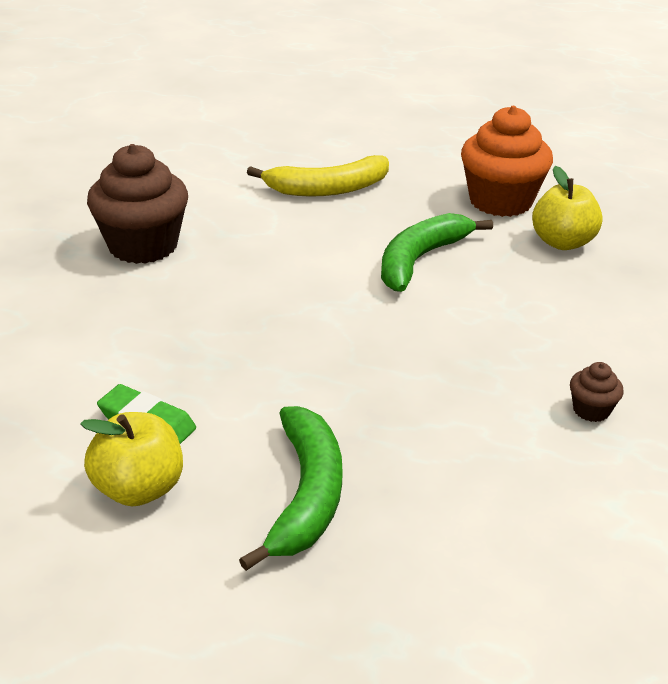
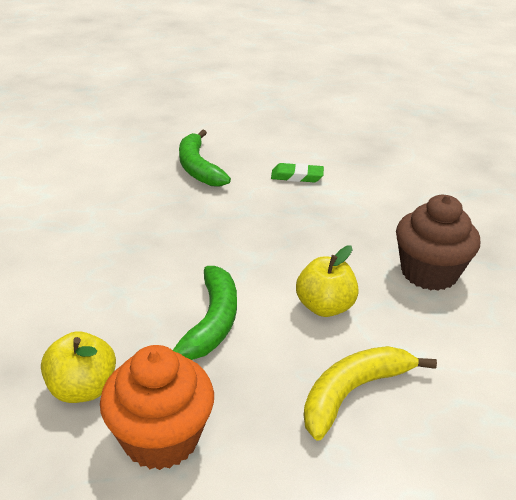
camera: 155 degrees right, 0 degrees up
(139, 488) = (272, 155): yellow apple -> yellow apple (324, 307)
(591, 410) = (56, 236): brown cupcake -> none

